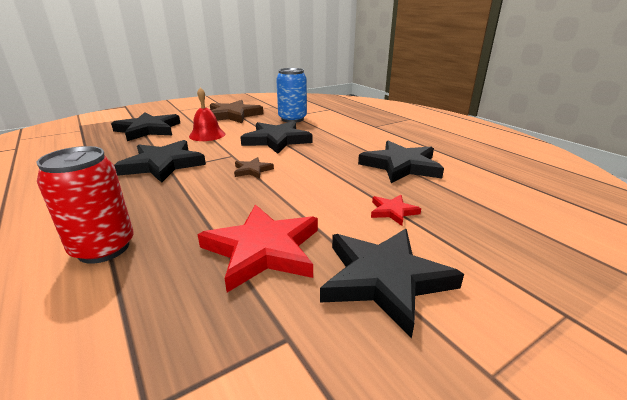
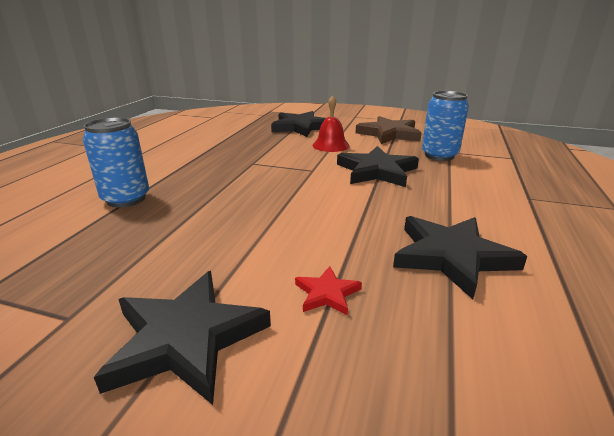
camera: 50 degrees right, 0 degrees up
(103, 248) = (126, 199): red can -> blue can
(163, 164) = (255, 158): black star -> none
(252, 170) = (299, 189): brown star -> none
(263, 249) = (177, 253): red star -> none

